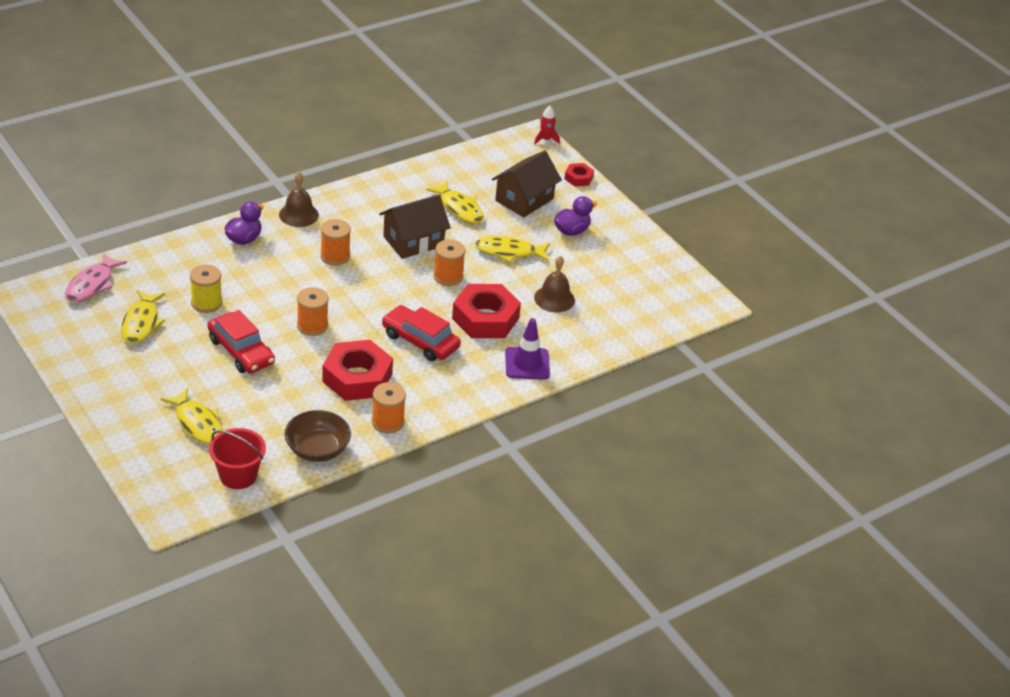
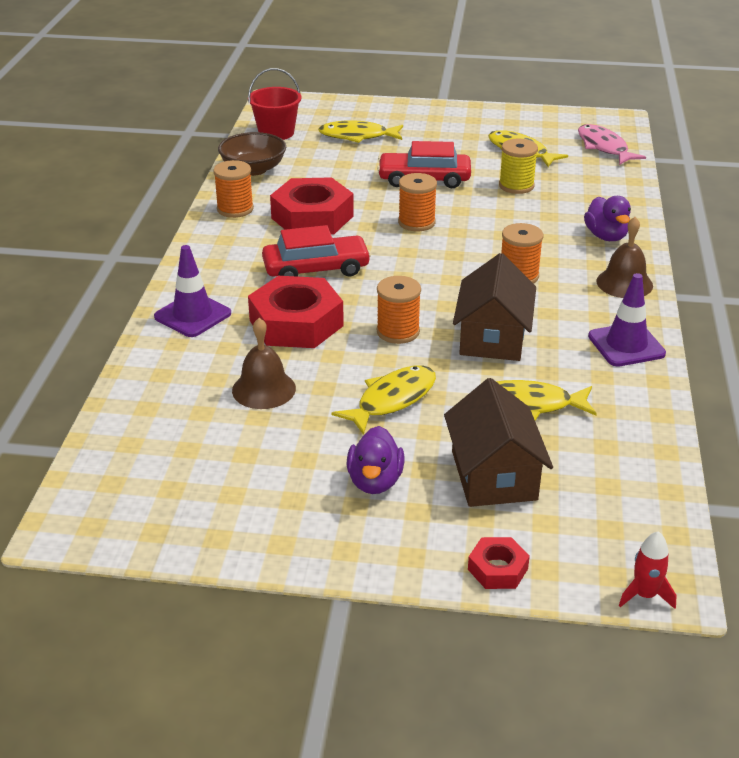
camera: 135 degrees right, 5 degrees down
(367, 195) = (626, 345): none -> purple traffic cone

